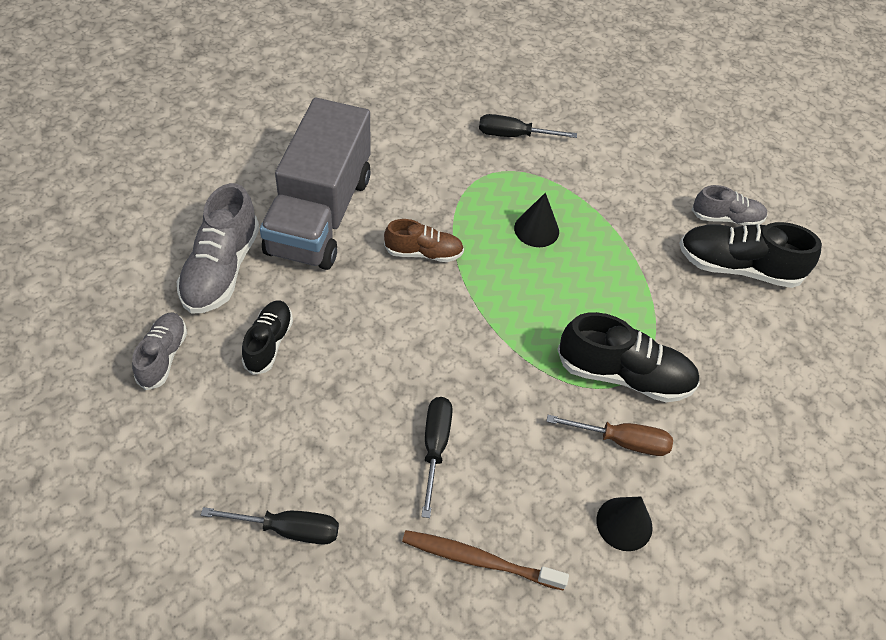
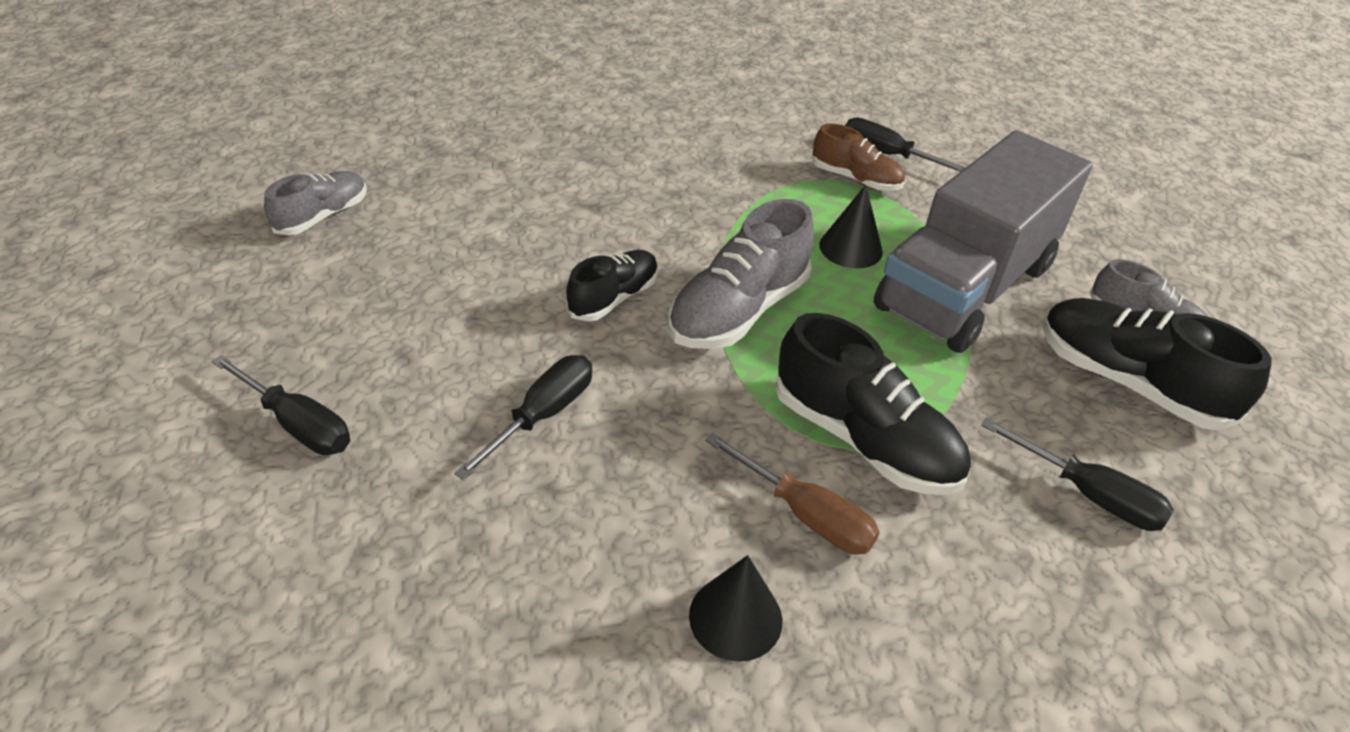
camera: 30 degrees right, 10 degrees down
(221, 269) = (450, 166): grey shoe -> grey shoe (738, 311)
(268, 343) = (440, 243): black shoe -> black shoe (613, 298)
(320, 214) = (596, 154): grey truck -> grey truck (965, 287)
(423, 253) = (688, 224): brown shoe -> brown shoe (855, 179)
(478, 560) = (494, 564): brown toothbrush -> none
(753, 356) = (1089, 494): none -> black screwdriver

